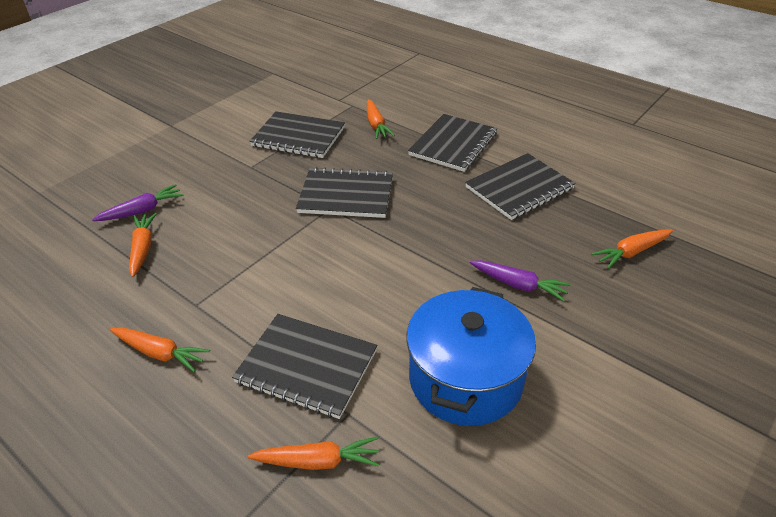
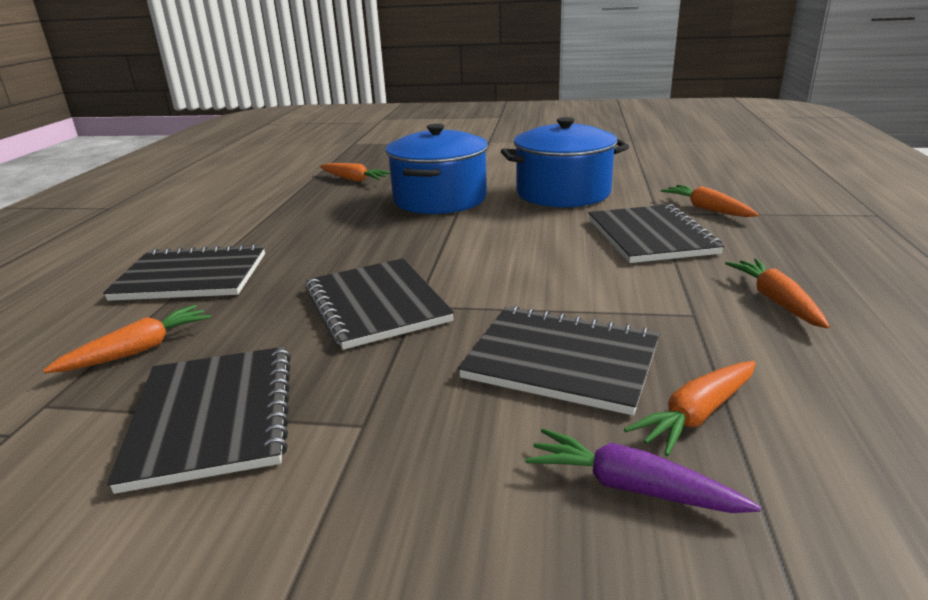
camera: 120 degrees left, 15 degrees down
(518, 285) = (440, 199): purple carrot -> blue pot
(519, 188) = (282, 226): black notebook -> black notebook (561, 361)

